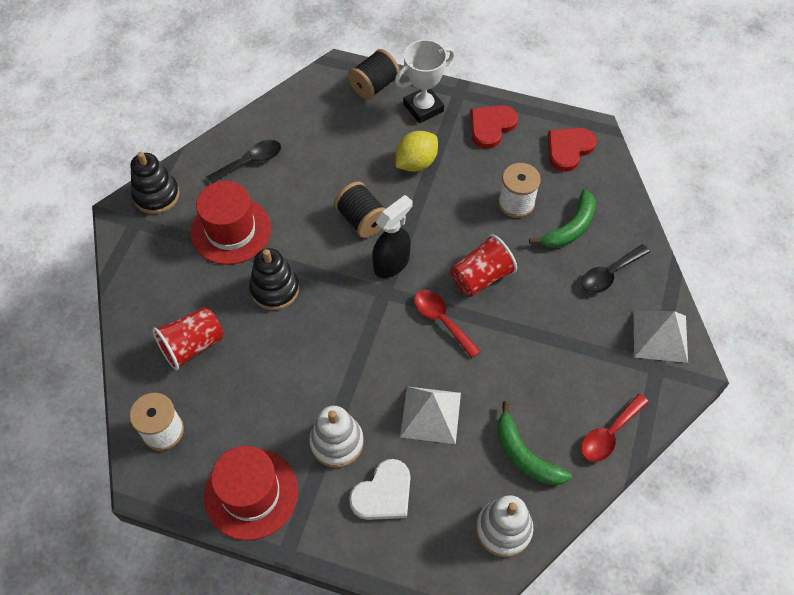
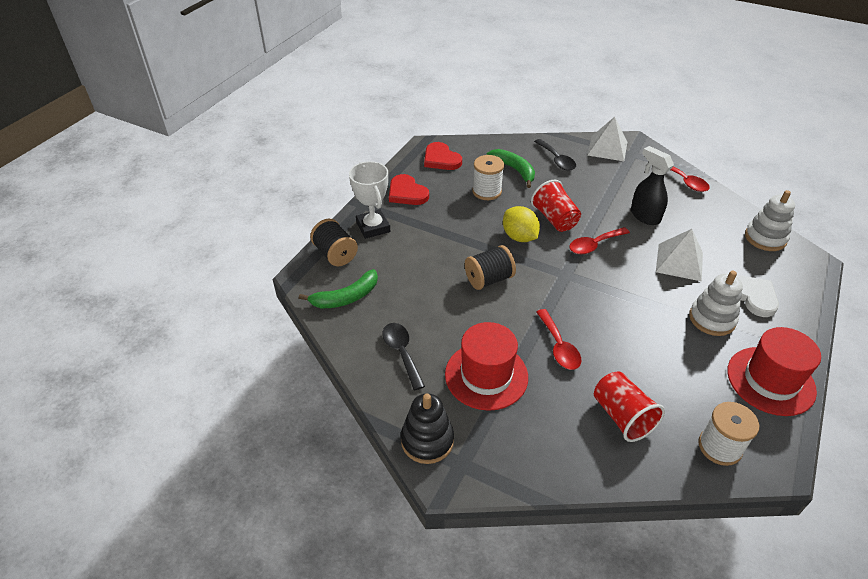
camera: 80 degrees left, 15 degrees down
(275, 289) = (559, 346): black stacking toy -> red spoon
(392, 263) = (537, 266): black spray bottle -> black spray bottle (644, 216)
(416, 163) = (433, 239): yellow lemon -> yellow lemon (519, 237)
(525, 455) = (706, 220): green banana -> green banana (346, 297)

